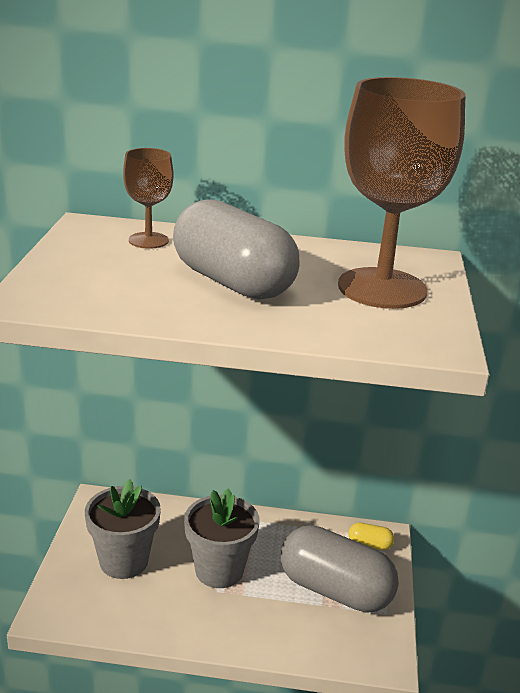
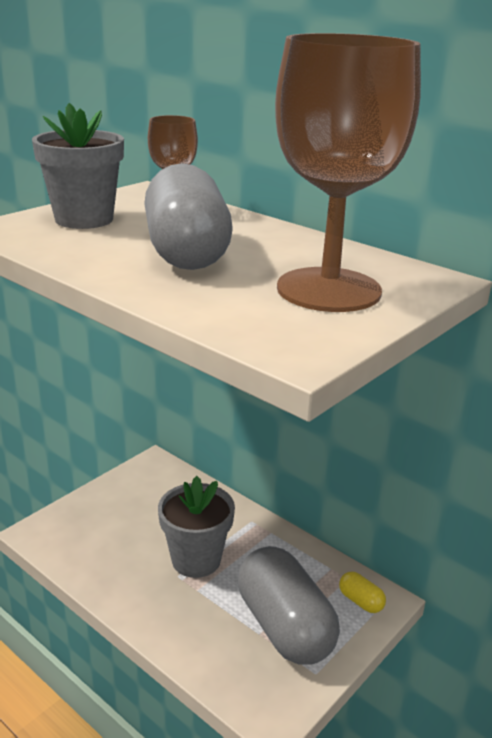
camera: 35 degrees right, 0 degrees up
(124, 561) = (127, 518): grey flower pot -> grey flower pot (84, 219)

